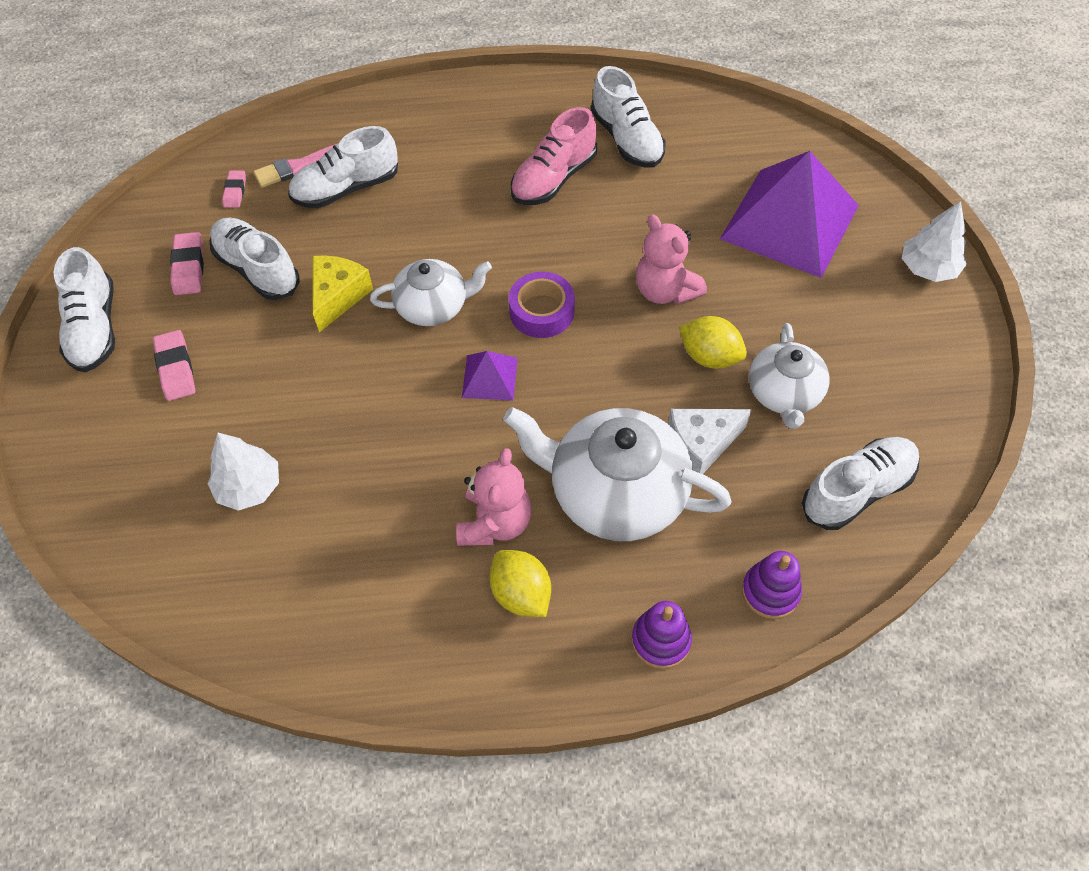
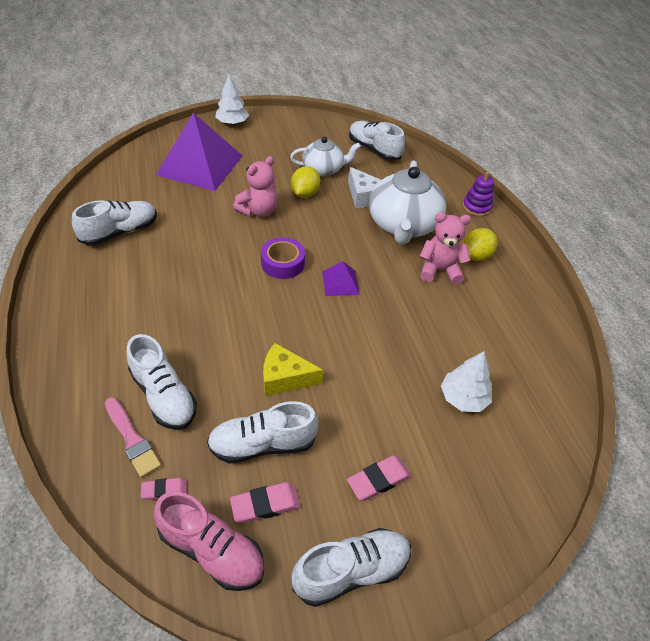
camera: 105 degrees left, 10 degrees down
(257, 269) = (262, 444): white shoe -> white shoe turned 45 degrees clockwise
(433, 306) = (286, 318): white teapot -> none
(553, 178) = (158, 267): pink shoe -> pink shoe (212, 550)
(770, 592) = (436, 175): purple stacking toy -> none

